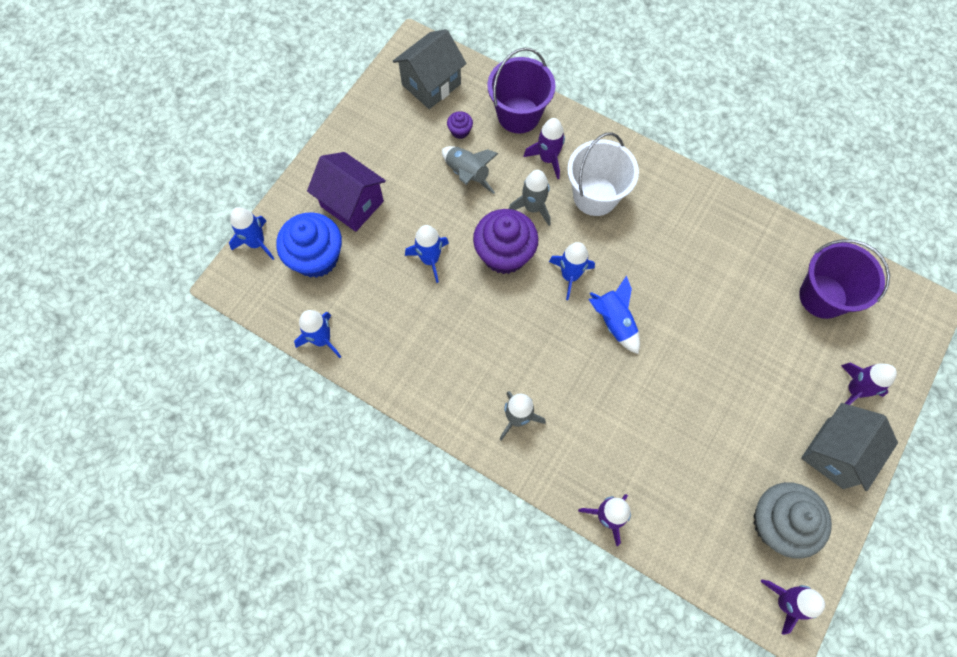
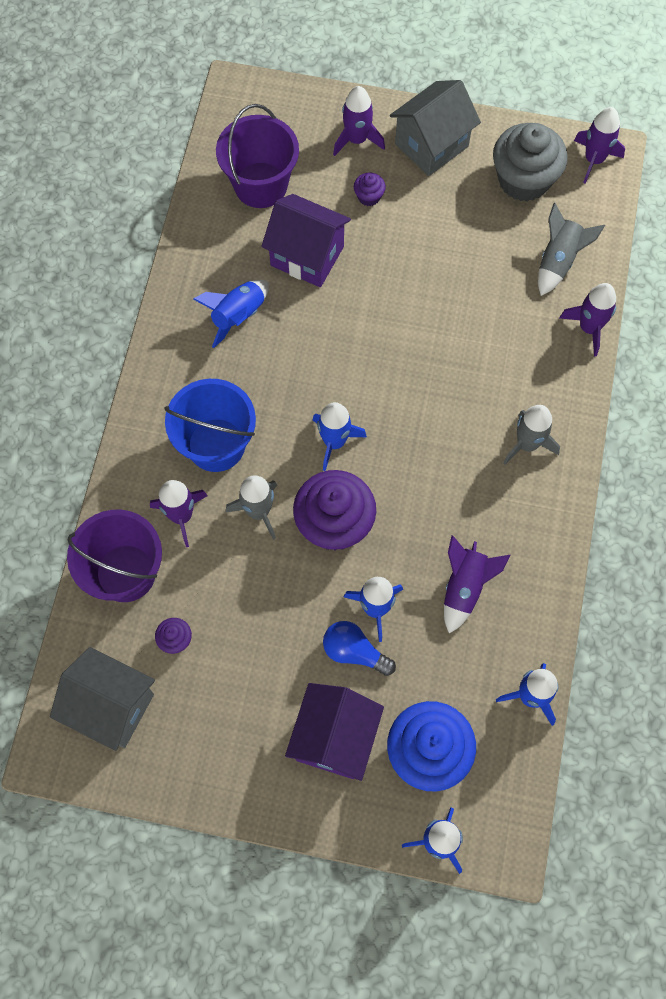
camera: 110 degrees left, 0 degrees up
(405, 235) = (354, 652): none -> blue light bulb
(420, 325) = (464, 587): none -> purple rocket
(467, 174) = (238, 607): grey rocket -> grey rocket (558, 261)
(595, 196) = (216, 445): white bucket -> blue bucket
(614, 322) = (373, 379): blue rocket -> blue rocket (238, 316)
(743, 310) = (307, 256): none -> purple house
(791, 379) = (369, 196): none -> purple cupcake
(835, 453) = (431, 145): grey house -> grey house turned 60 degrees counterclockwise

